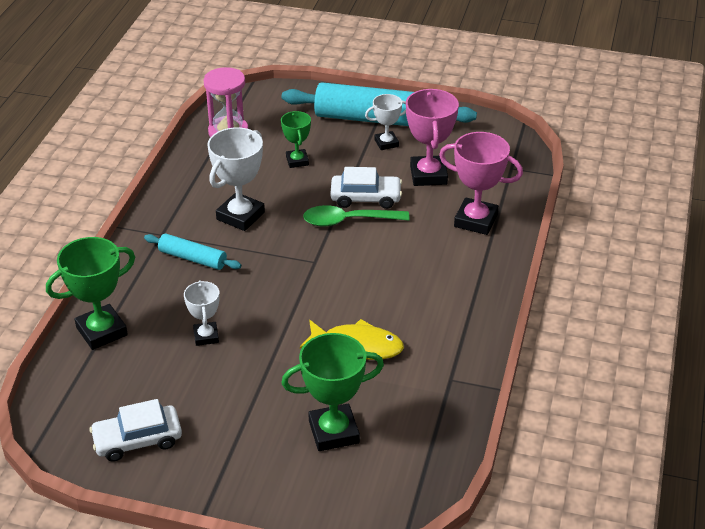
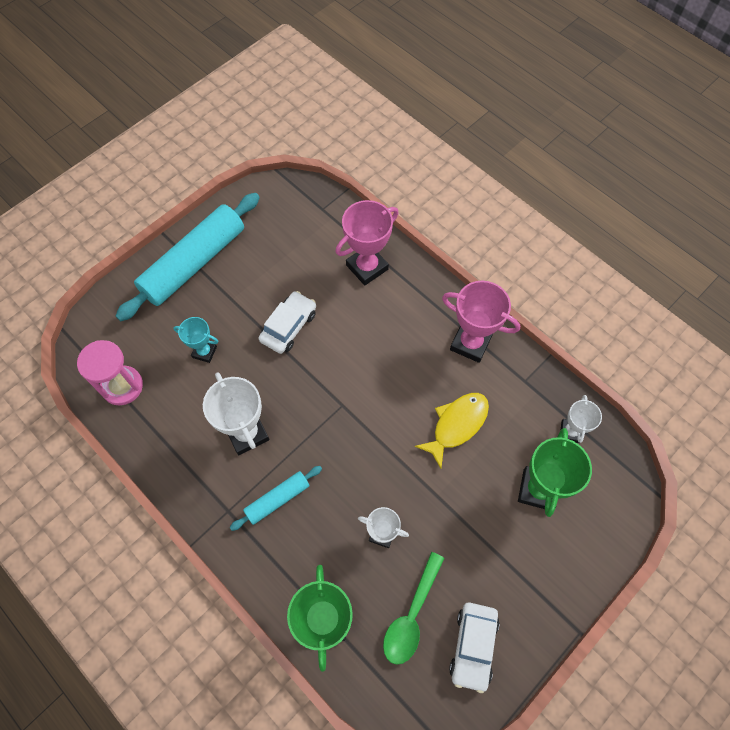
camera: 60 degrees left, 25 degrees up
(297, 161) = (204, 352): green trophy -> turquoise trophy
(348, 221) = (308, 355): green spoon -> green spoon (411, 615)
(386, 143) = (230, 274): white trophy -> white trophy (570, 432)
(428, 175) = (292, 267): pink trophy -> pink trophy (470, 343)

